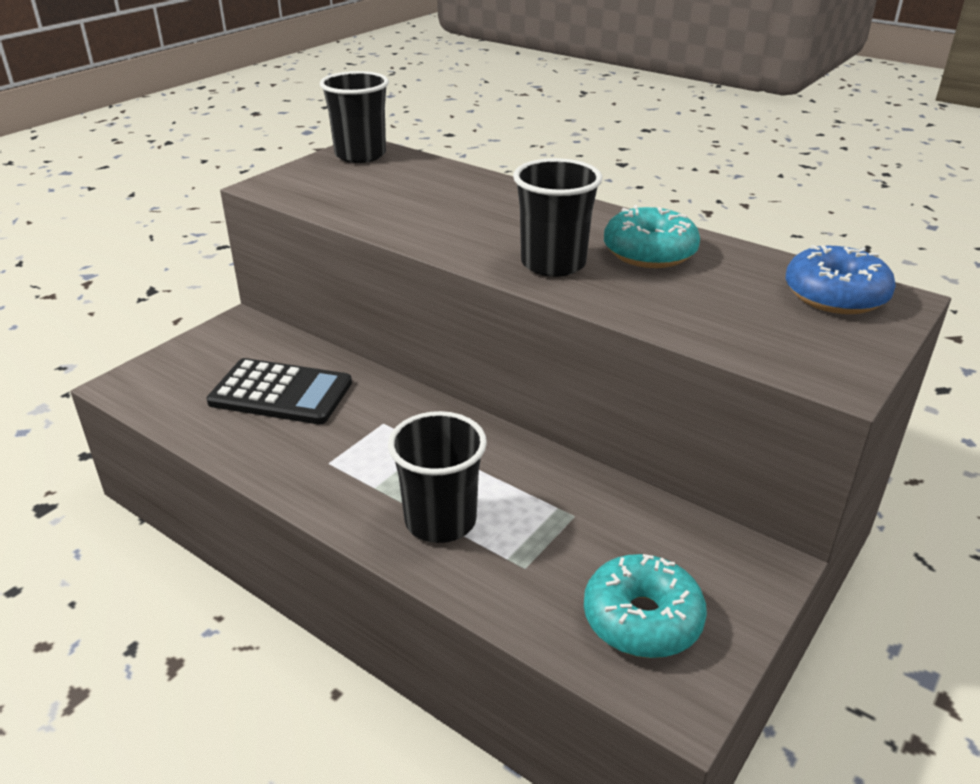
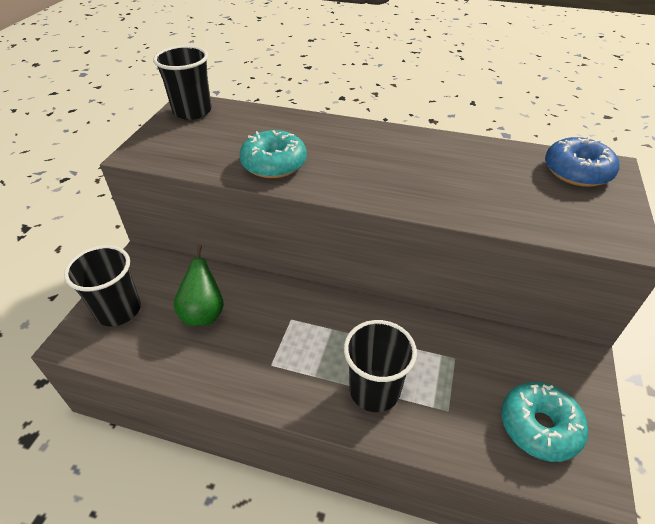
camera: 20 degrees left, 10 degrees up
(281, 393) = (203, 313): black calculator -> green pear
(553, 264) = (392, 184): black cup -> black cup (118, 310)
(649, 252) = (446, 160): turquoise donut -> turquoise donut (274, 164)

